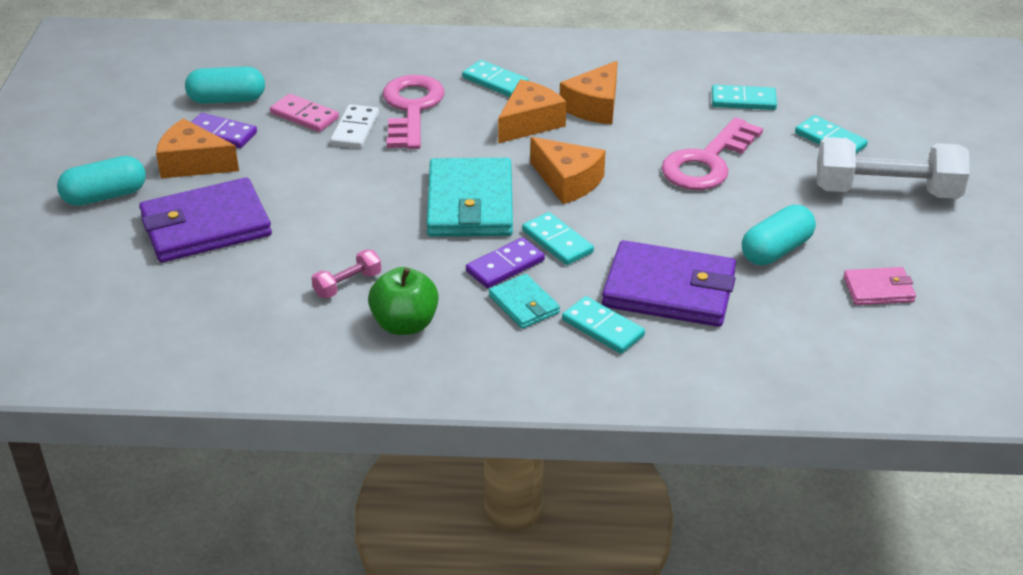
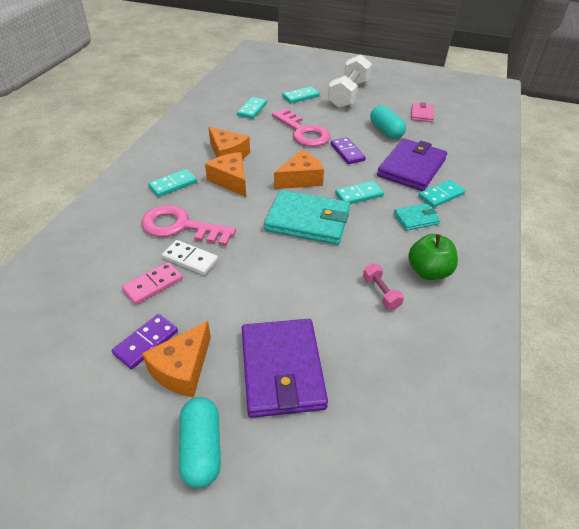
camera: 75 degrees left, 5 degrees up
(227, 99) = (93, 332): turquoise capsule -> none
(505, 266) = (377, 219): purple domino -> purple domino (347, 152)

